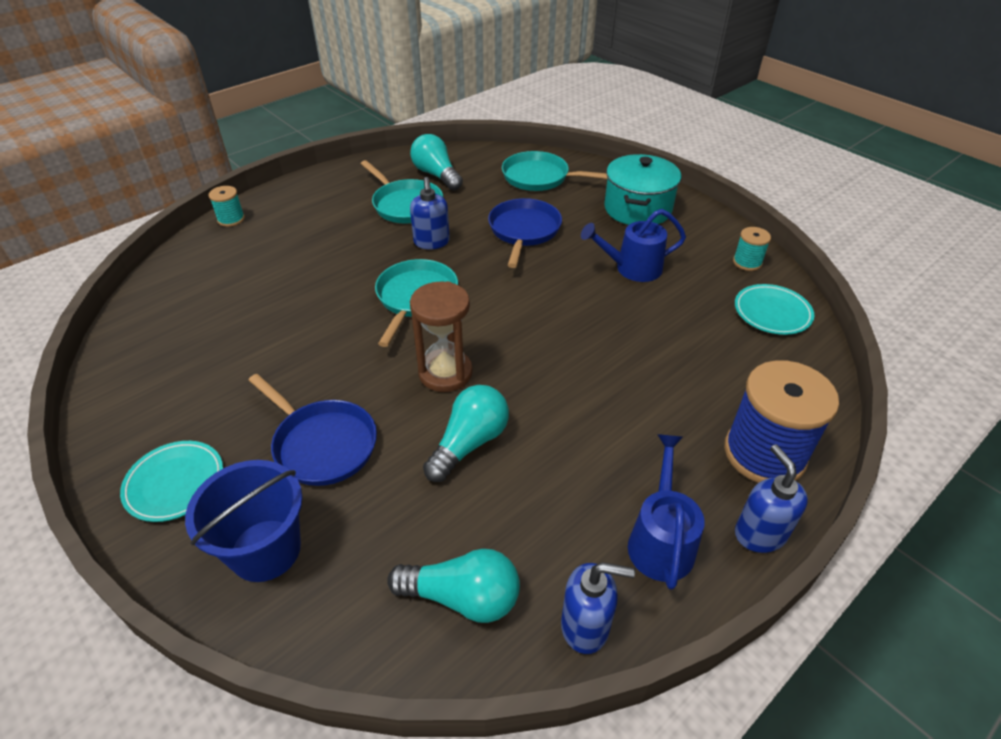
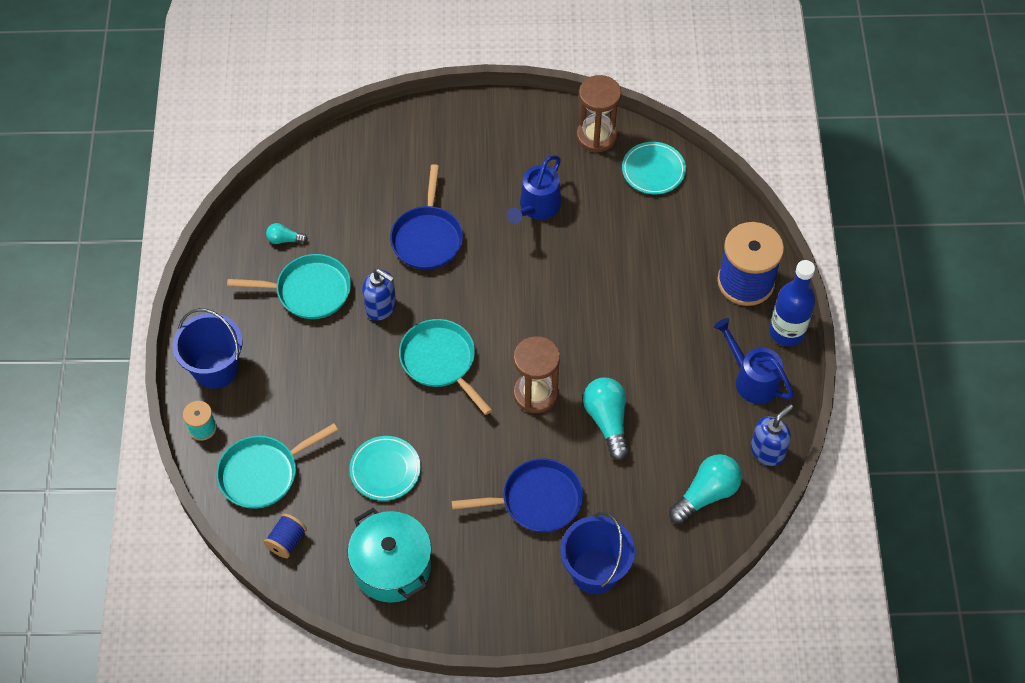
camera: 50 degrees left, 15 degrees up
(149, 310) = (287, 541): none -> blue spool
(175, 483) = (499, 597): turquoise plate -> turquoise plate (385, 470)
(291, 200) = (216, 369): none -> blue bucket
(436, 175) = (284, 239): turquoise light bulb -> turquoise light bulb, size x0.52
(524, 231) = (427, 237): blue pan -> blue pan turned 135 degrees counterclockwise
(539, 177) = (365, 171): turquoise pan -> turquoise pan (263, 473)
(637, 209) = (474, 143): turquoise pot -> turquoise pot (392, 567)
(747, 262) = (596, 136): turquoise spool -> brown hourglass
(759, 533) = (787, 332): blue soap dispenser -> blue bottle

